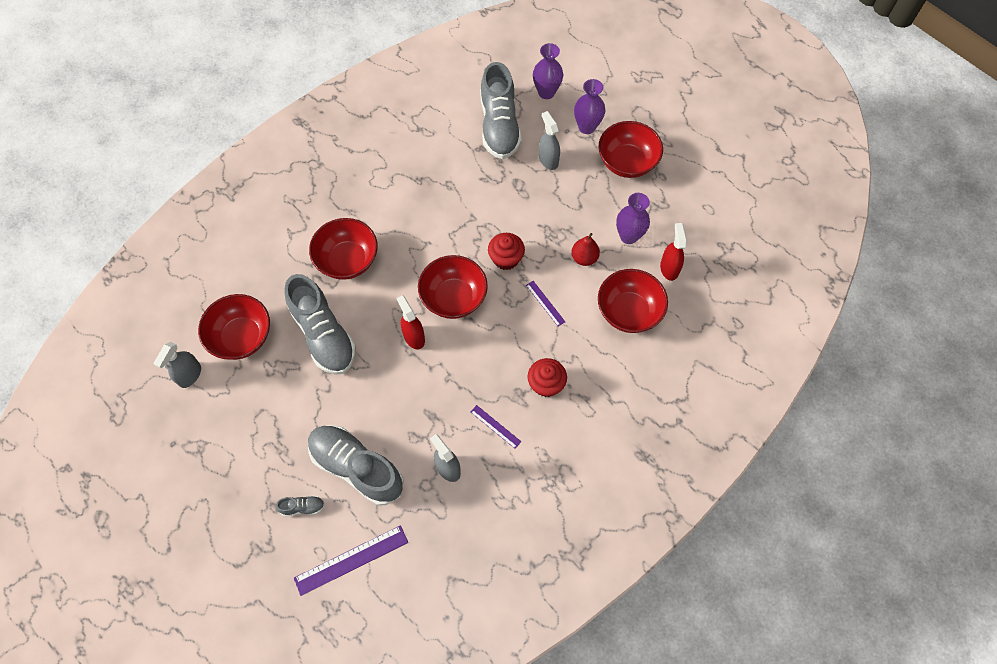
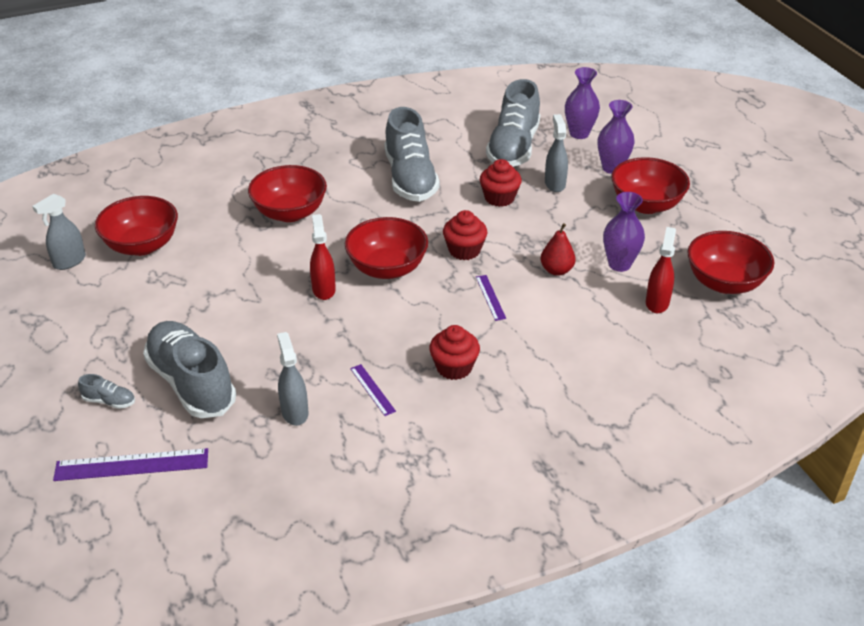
camera: 20 degrees right, 25 degrees down
(324, 335) = (227, 264): grey shoe -> grey shoe (410, 178)
(510, 190) = (499, 198): none -> red cupcake
(628, 311) = (588, 328): red bowl -> red bowl (724, 283)

